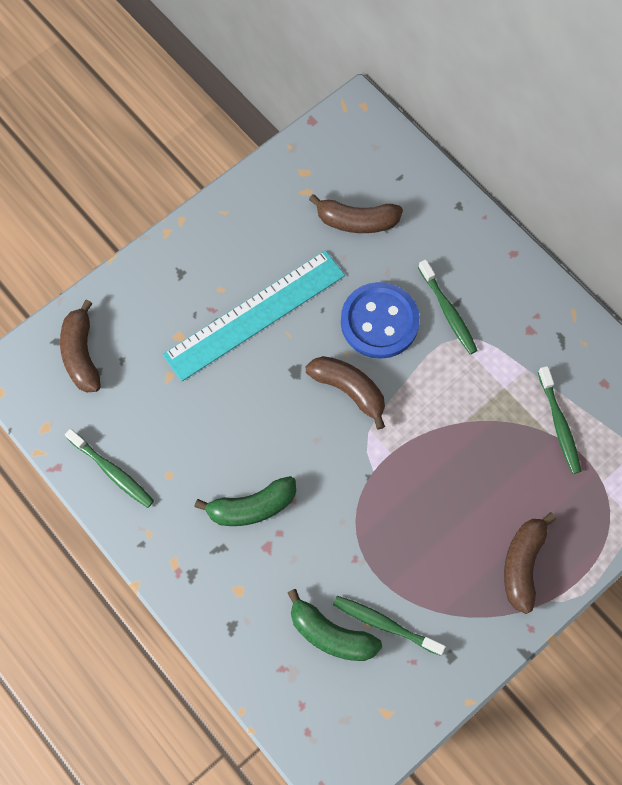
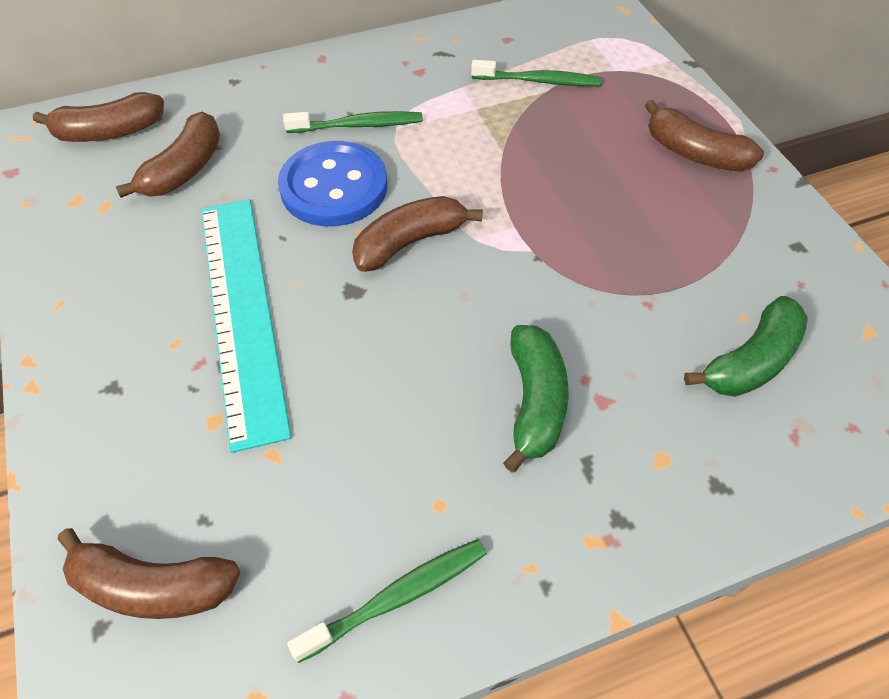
camera: 70 degrees left, 15 degrees down
(371, 156) = (109, 132): none -> brown banana
(385, 624) = (746, 298): green toothbrush -> none

